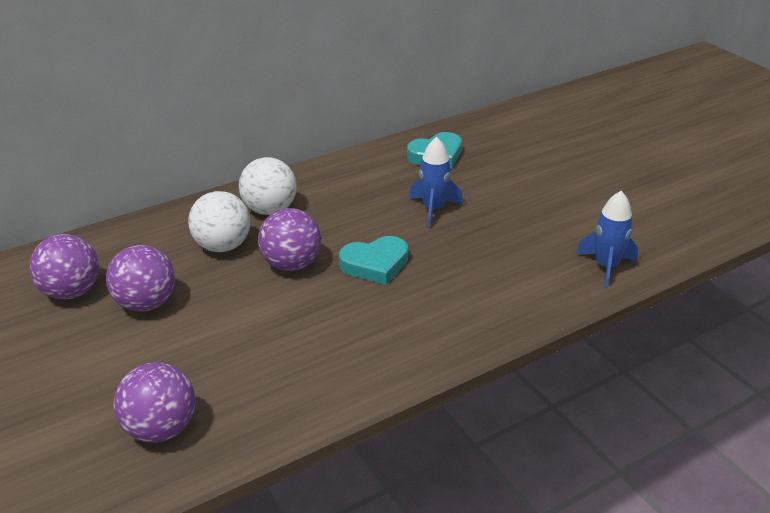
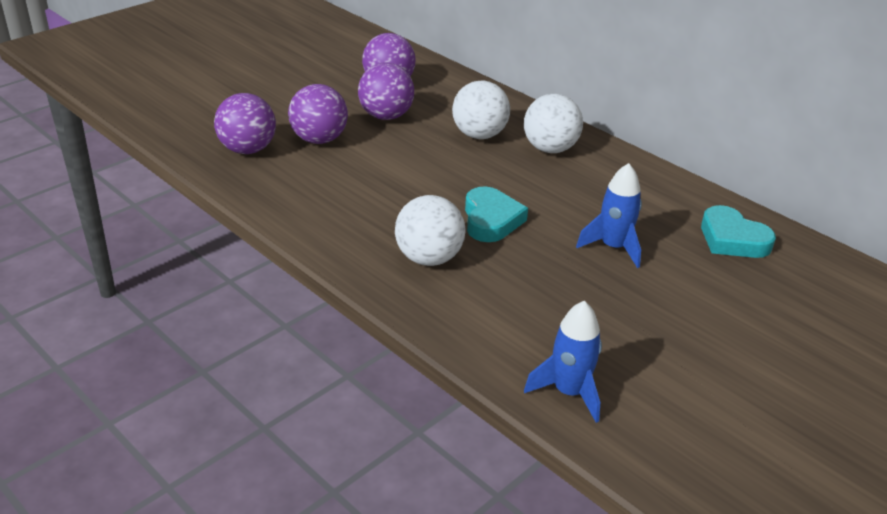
camera: 75 degrees right, 0 degrees up
(291, 264) = (469, 173): purple ball -> purple ball (319, 139)
(375, 264) = (491, 220): turquoise heart -> turquoise heart turned 150 degrees counterclockwise
(425, 311) = (429, 258): none -> white ball

